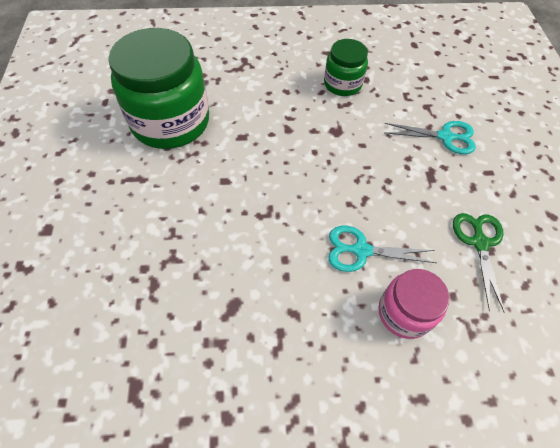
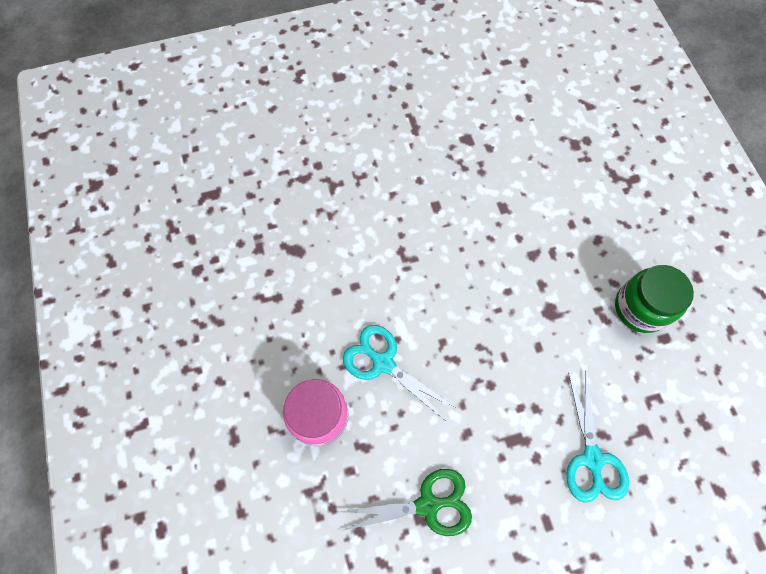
camera: 80 degrees right, 10 degrees up
(170, 122) = (499, 131): green jar -> none
(361, 250) = (383, 363): turquoise scissors -> turquoise scissors turned 45 degrees counterclockwise

